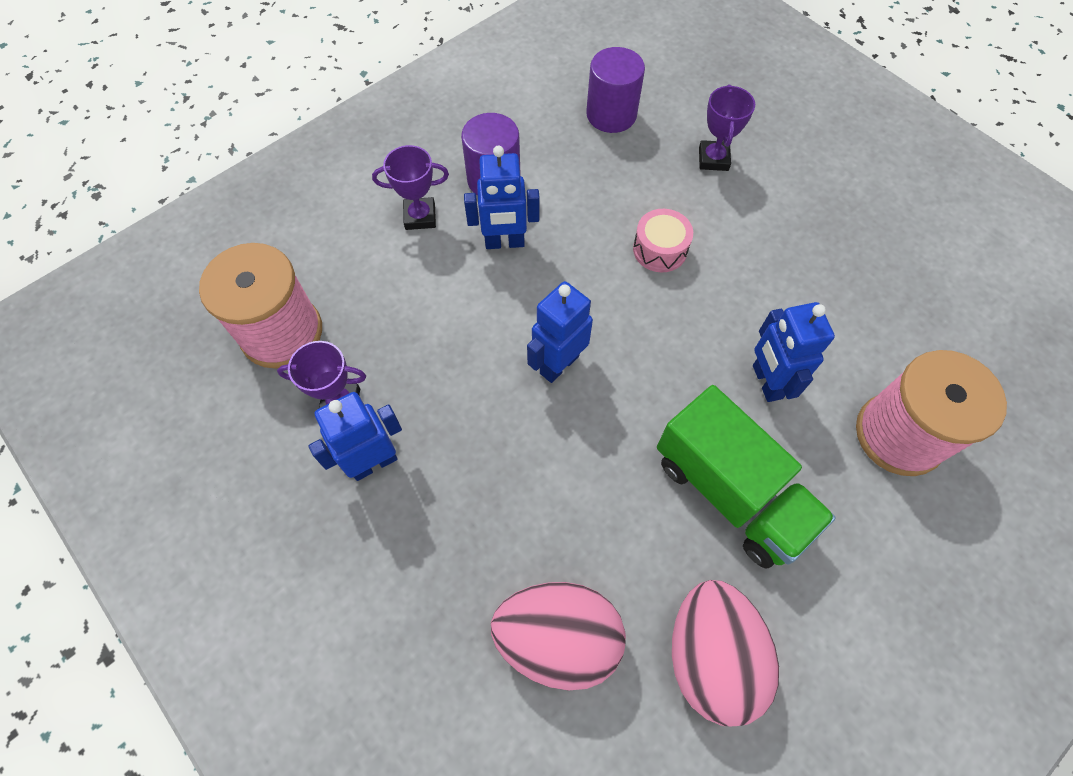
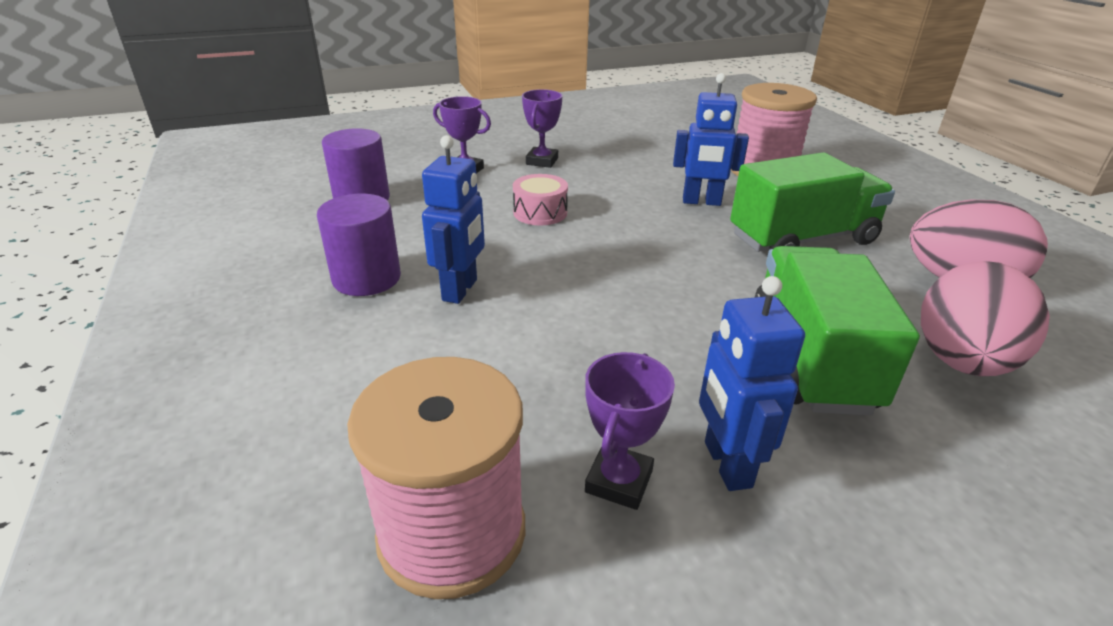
camera: 70 degrees left, 30 degrees down
(420, 217) = (365, 342): purple trophy -> purple trophy (542, 161)
(513, 510) = (811, 358): none -> green truck
(559, 364) = (639, 291): blue robot -> none

